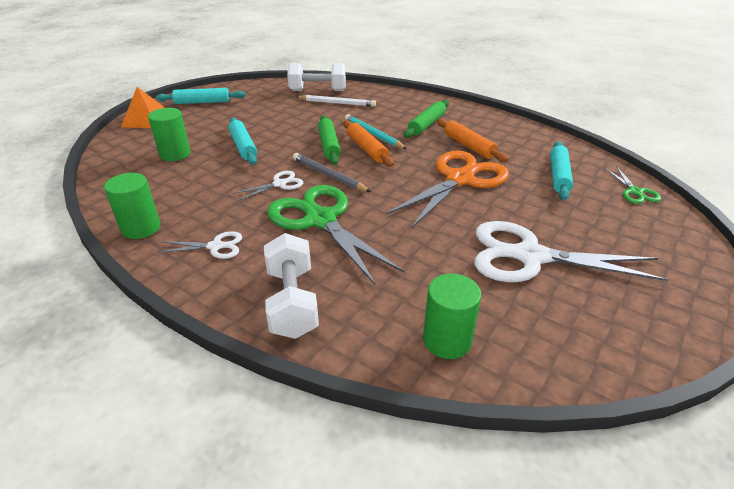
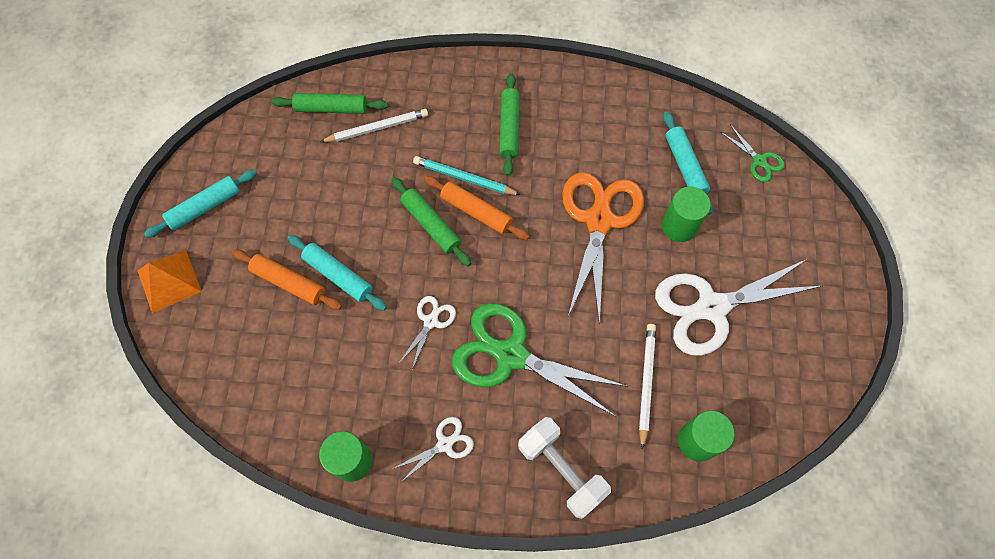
camera: 30 degrees left, 30 degrees up
(175, 154) = (273, 330): green cylinder -> green cylinder (679, 226)
(318, 91) = (331, 108): white dumbbell -> green rolling pin
(328, 175) = (469, 280): grey pencil -> none
(425, 279) = (646, 383): none -> white pencil
(469, 146) = (576, 152): orange rolling pin -> orange rolling pin (289, 282)

